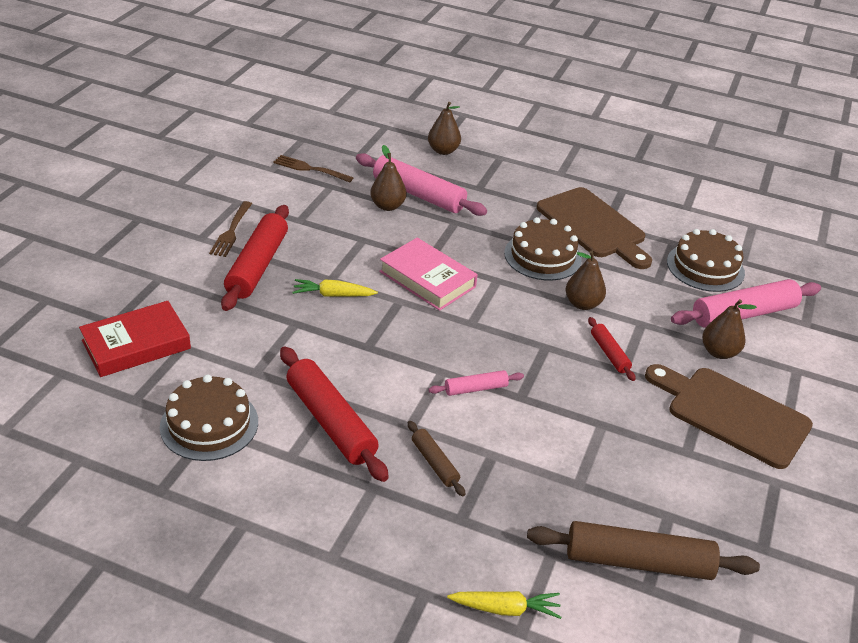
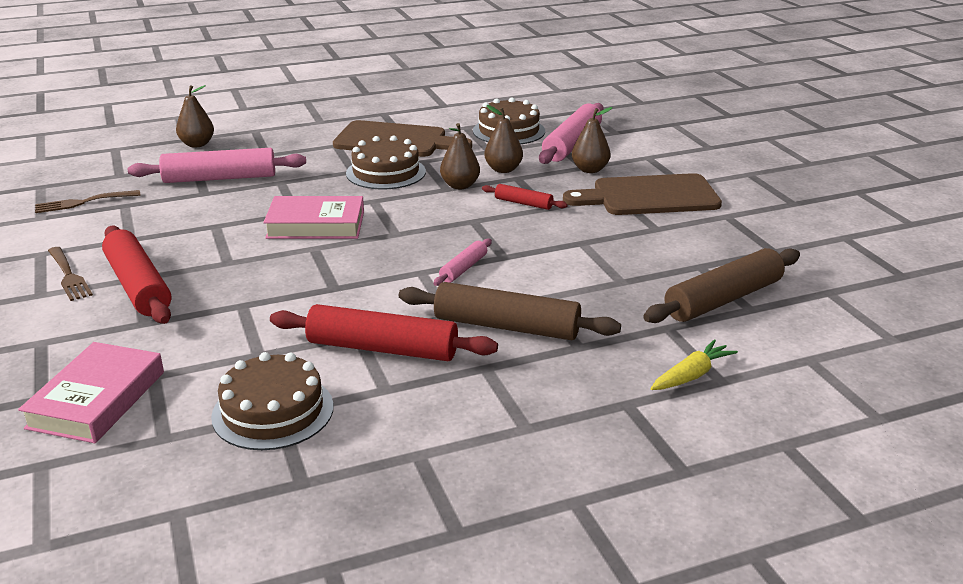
camera: 40 degrees left, 10 degrees down
(136, 344) = (97, 400): red book -> pink book
(333, 295) = (247, 271): yellow carrot -> none
(387, 206) = (203, 196): brown pear -> brown pear (503, 169)
(434, 463) = (506, 326): brown rolling pin -> brown rolling pin, size x1.96

